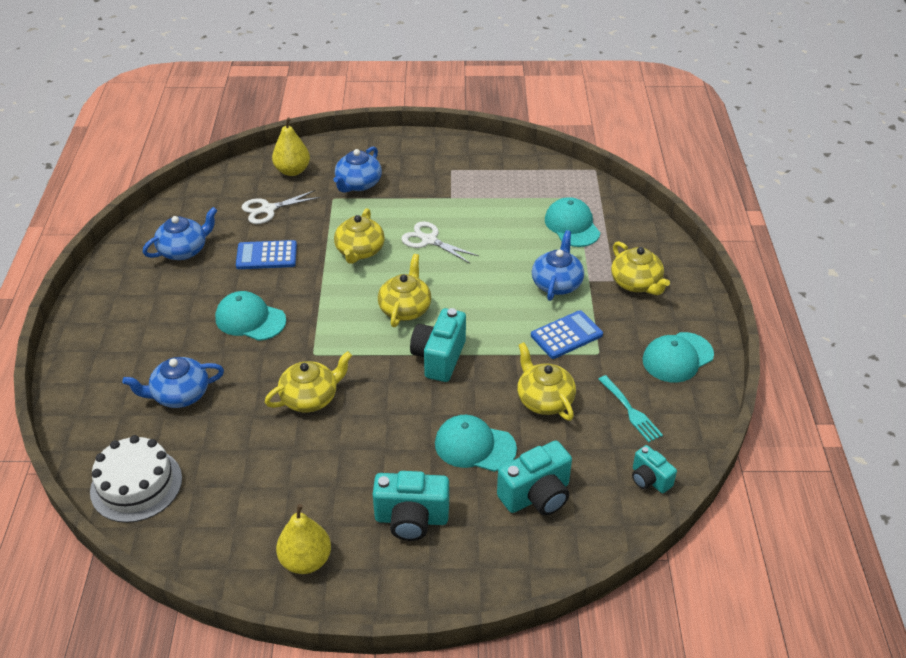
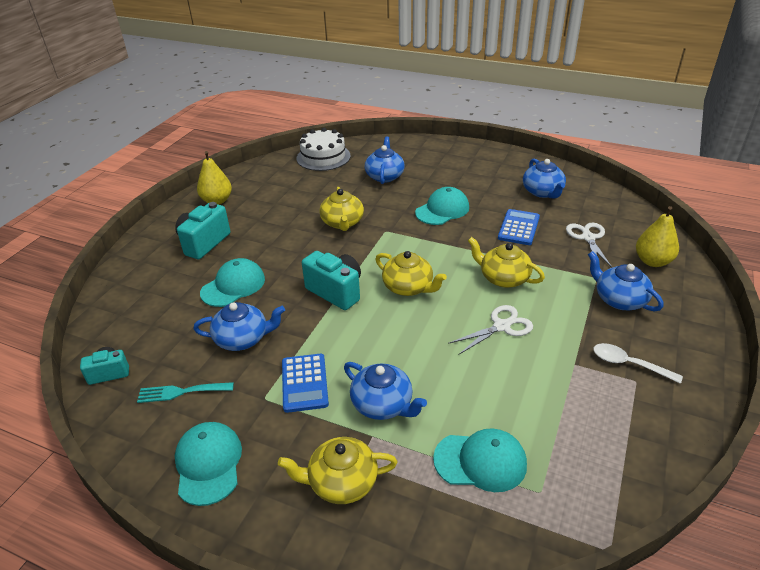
camera: 115 degrees right, 5 degrees down
(435, 174) = (628, 364): none -> white spoon
(536, 495) = (162, 303): turquoise camera -> none
(544, 399) = (243, 339): yellow teapot -> blue teapot

